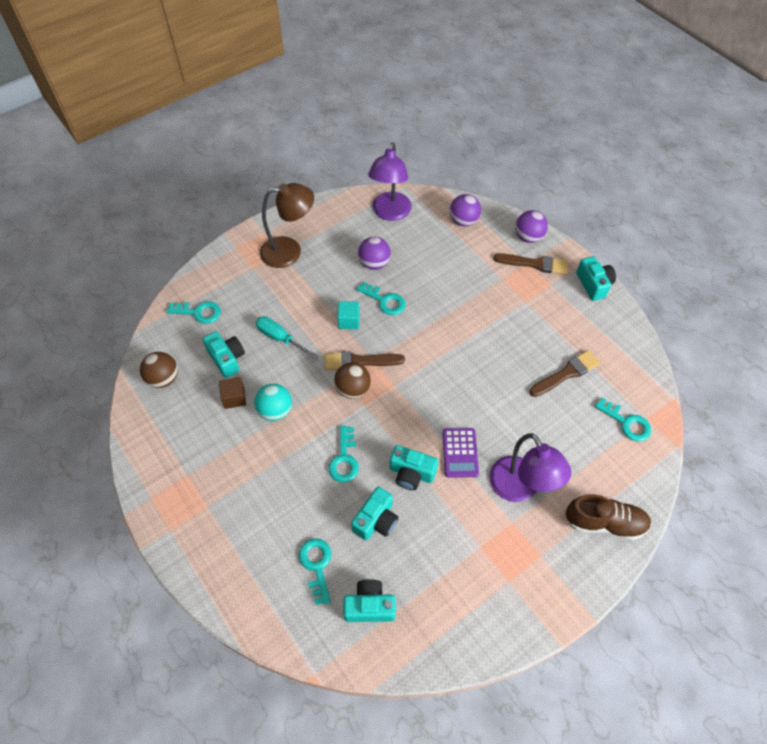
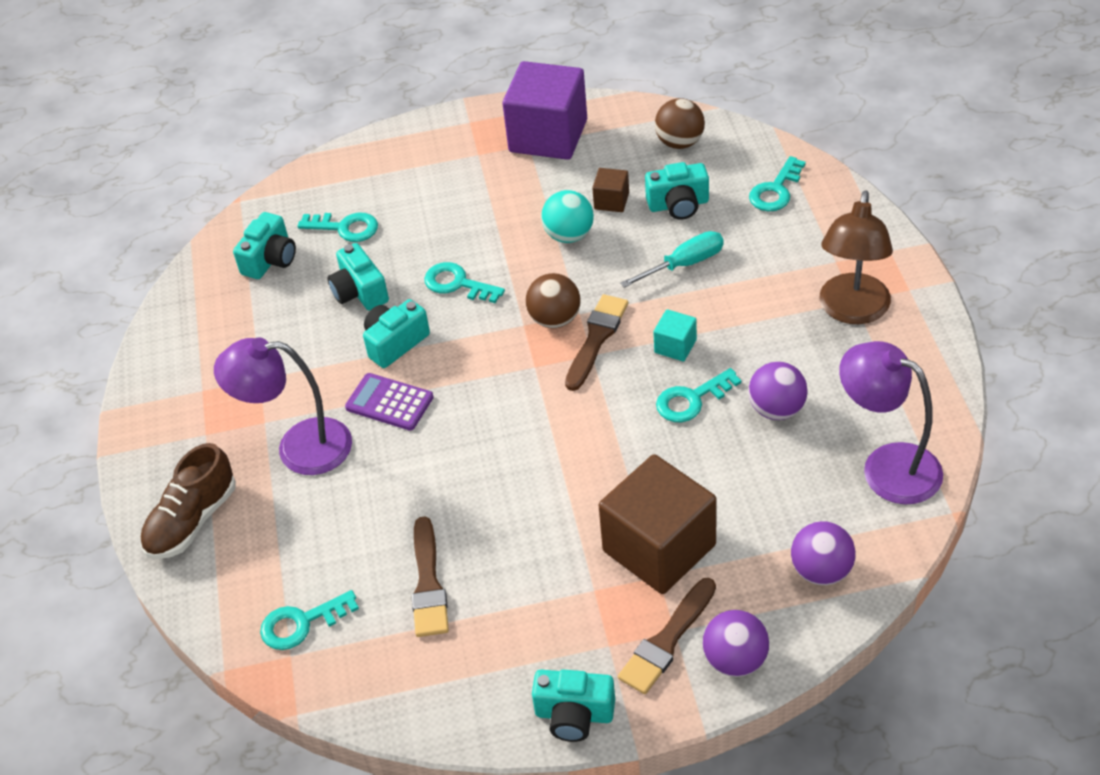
camera: 120 degrees right, 10 degrees down
(175, 465) = (548, 136): none -> purple cube
(486, 283) = (659, 548): none -> brown cube

